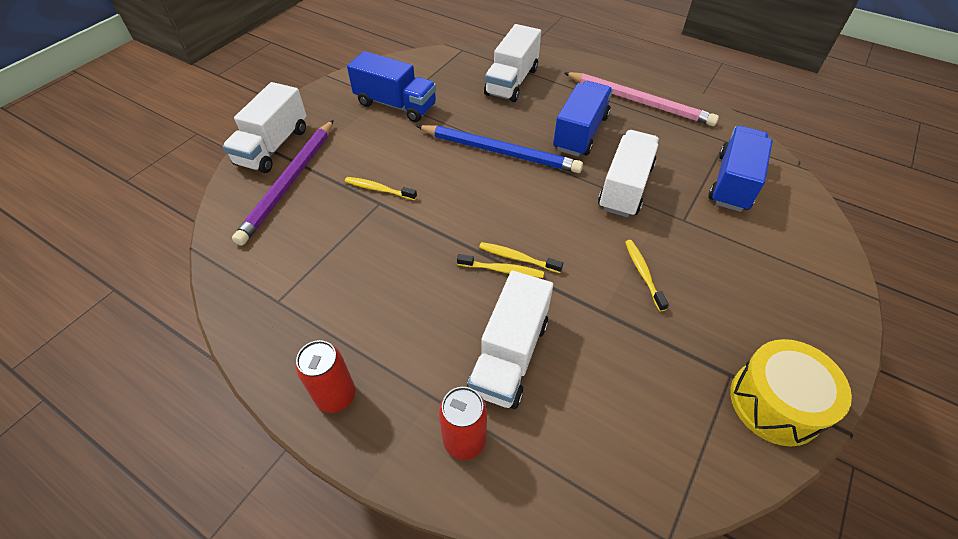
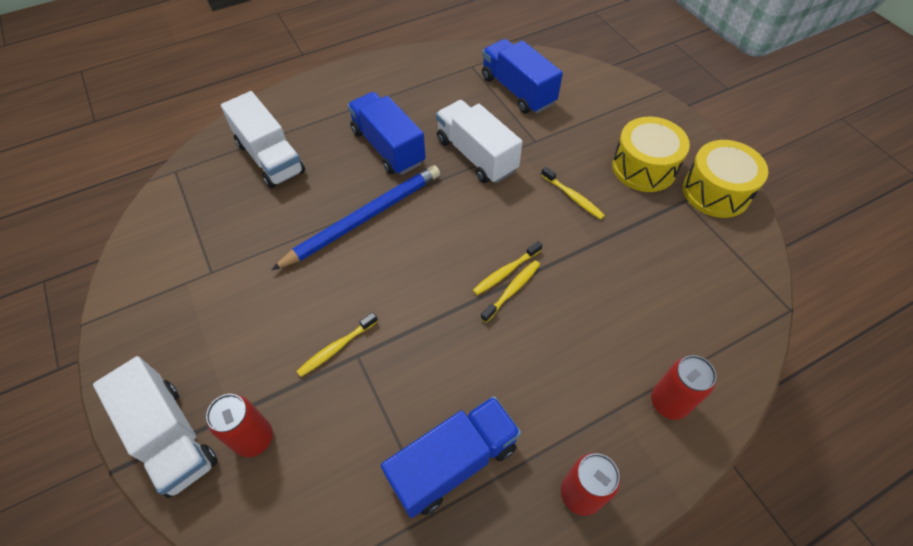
camera: 60 degrees left, 5 degrees up
(290, 182) = (254, 438): purple pencil -> red can
(395, 105) = (212, 274): blue truck -> blue truck (453, 462)
(509, 355) = (604, 330): white truck -> none
(639, 101) = (382, 87): pink pencil -> none
(643, 274) = (573, 197): yellow toothbrush -> yellow toothbrush turned 150 degrees counterclockwise
(740, 319) = (644, 167): none -> yellow drum

